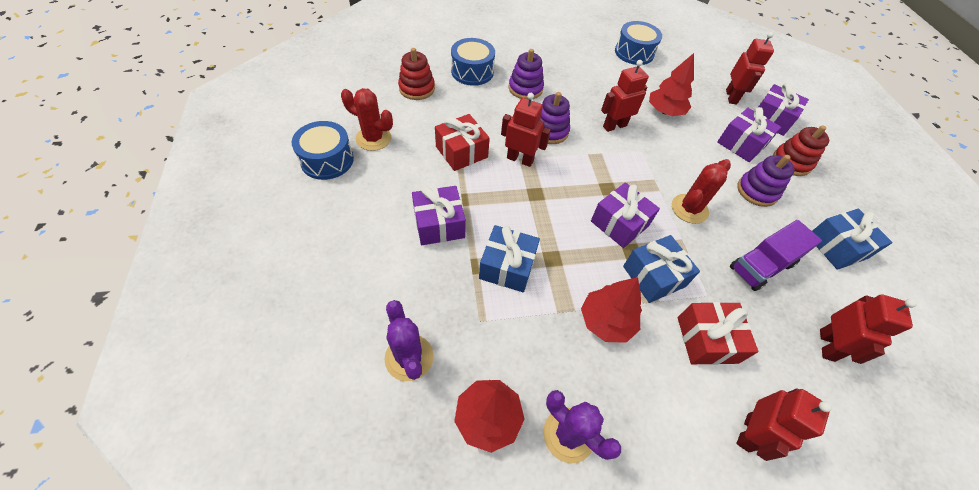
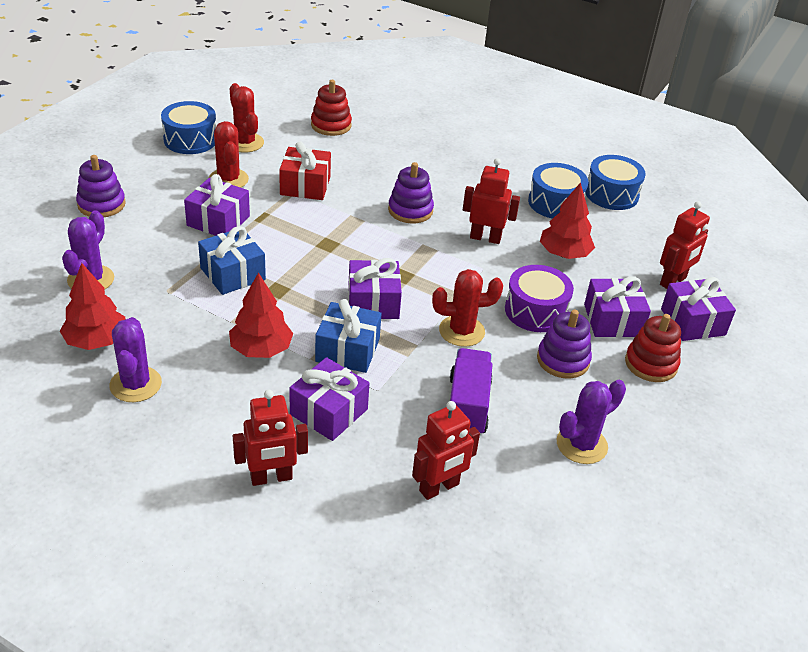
camera: 40 degrees right, 15 degrees down
(401, 180) = (228, 179): none -> red cactus
(472, 72) = (402, 135): blue drum -> blue drum (555, 203)
(520, 159) = (350, 215): red robot -> none
(525, 88) = (436, 170): purple stacking toy -> purple stacking toy (101, 204)
(703, 164) = (536, 311): none -> purple drum
(707, 340) = (329, 412): red gift -> purple gift
(761, 266) = (467, 406): purple truck -> purple truck turned 90 degrees clockwise
(837, 247) = (581, 445): blue gift -> purple cactus

